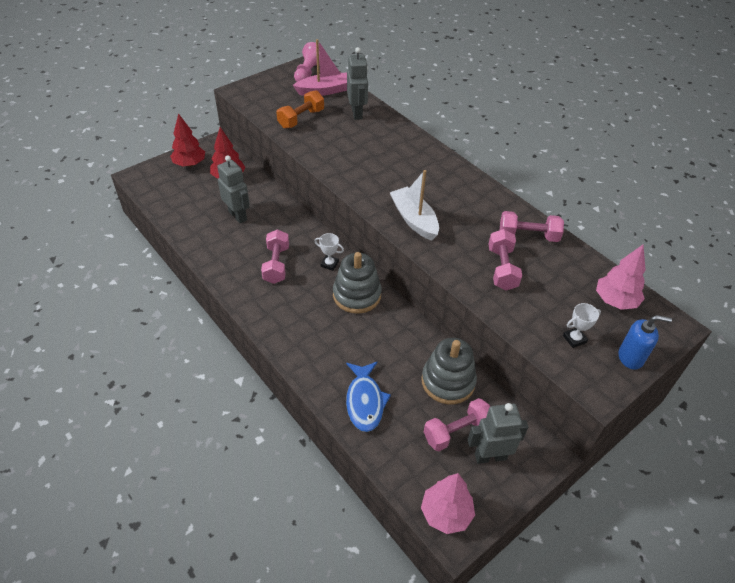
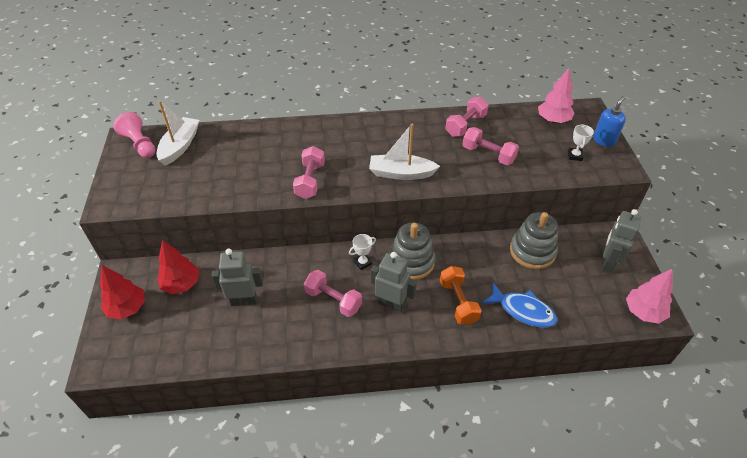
camera: 55 degrees left, 0 degrees up
(301, 119) = (203, 180): orange dumbbell -> orange dumbbell (458, 302)
(325, 90) = (180, 146): pink boat -> white boat
(357, 113) = (236, 142): grey robot -> grey robot (391, 304)
(457, 432) = (579, 270): pink dumbbell -> pink dumbbell (310, 181)

